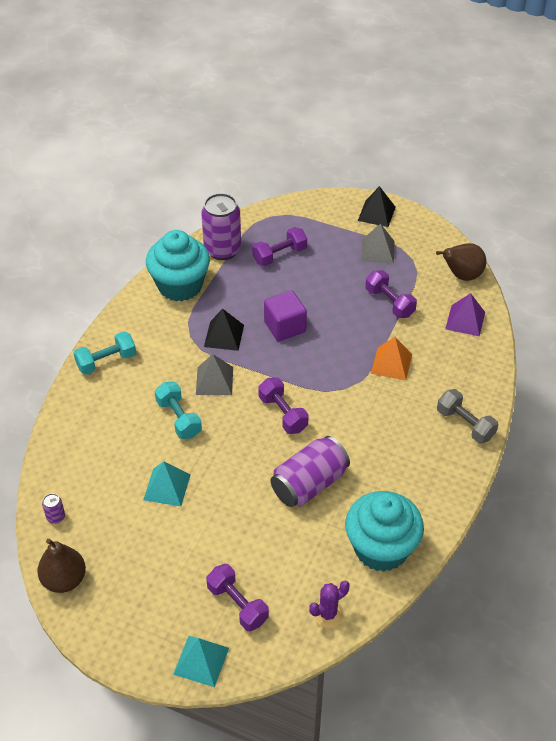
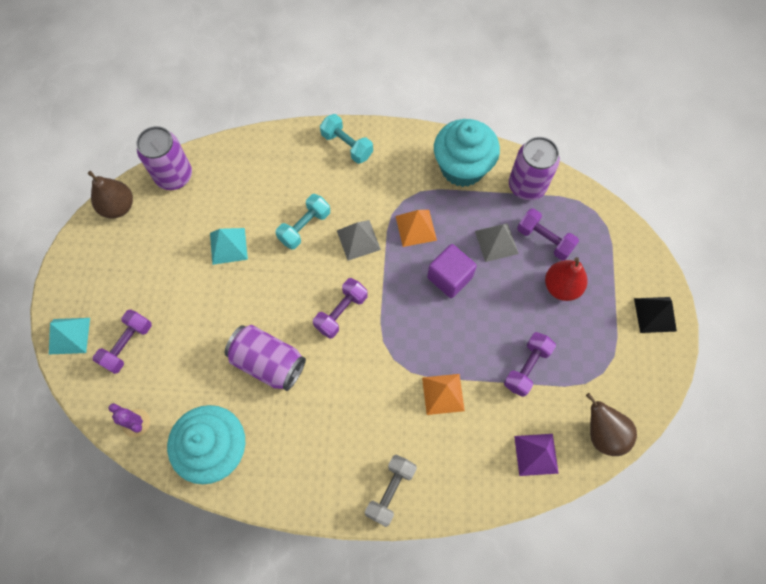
camera: 70 degrees right, 20 degrees up
(56, 517) = (174, 176): purple can -> purple can, size x2.41
(224, 336) = (416, 228): black pyramid -> orange pyramid
(327, 259) = (561, 287): none -> red pear
(377, 251) = (597, 333): grey pyramid -> grey pyramid (496, 242)

